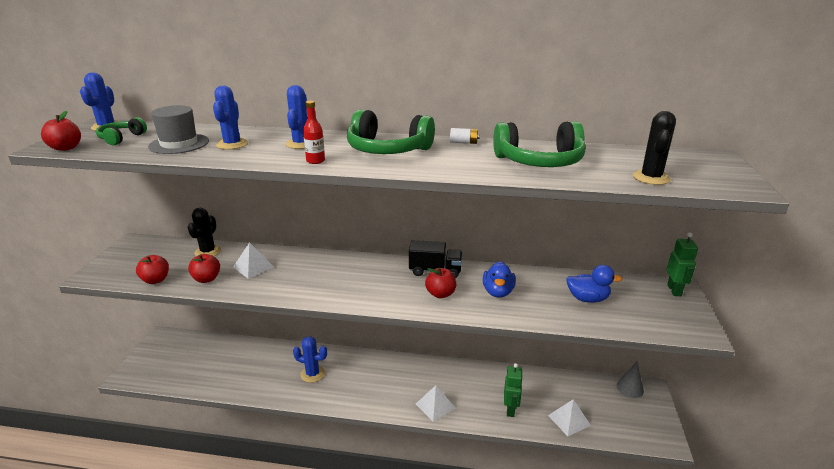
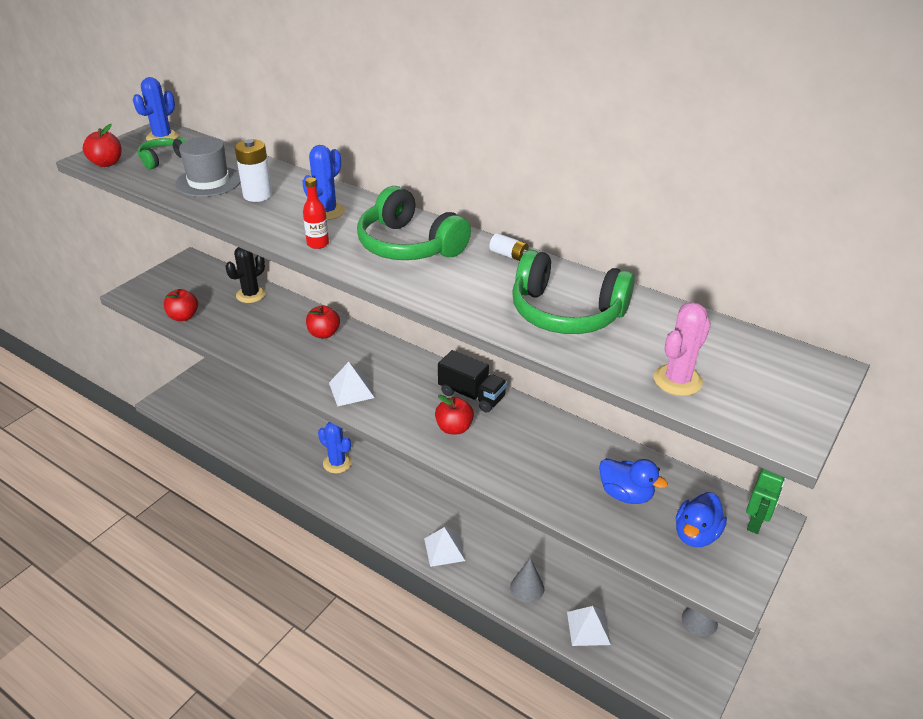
camera: 25 degrees right, 10 degrees up
(207, 279) = (230, 330): red apple -> red apple (324, 334)
(232, 144) = (257, 195): blue cactus -> white battery
(253, 267) = (283, 328): white pyramid -> white pyramid (351, 390)
(498, 292) = (522, 448): blue duck -> blue duck (696, 534)
(510, 409) = (527, 588): green robot -> grey cone
(651, 178) = (677, 380): black cactus -> pink cactus

